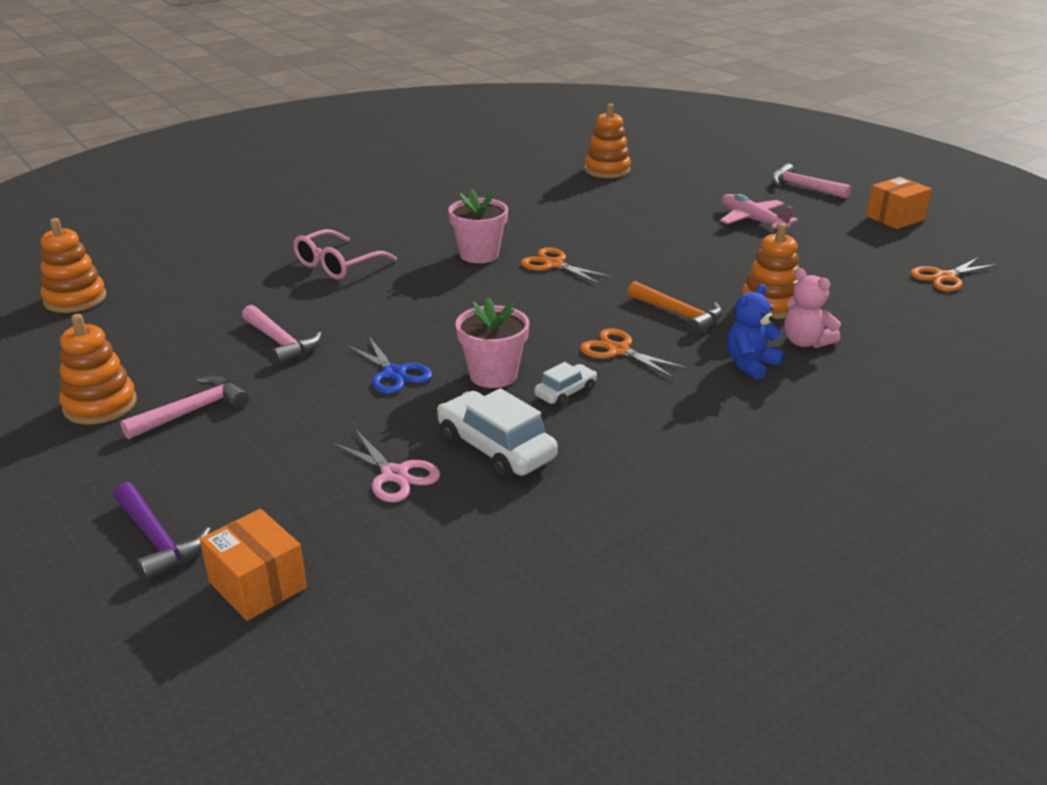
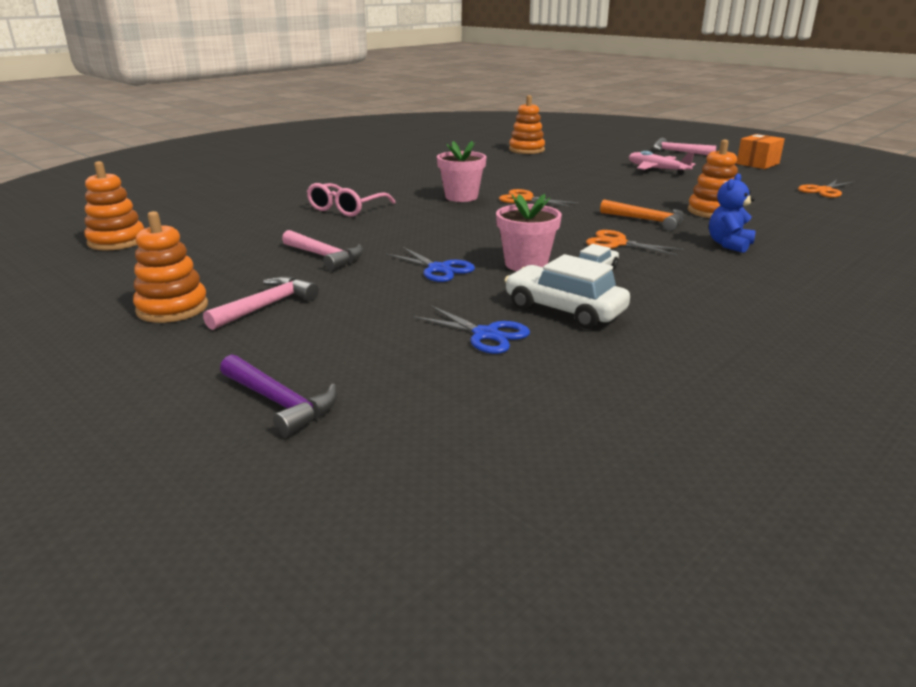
camera: 10 degrees left, 5 degrees down
(258, 585) = (405, 428): orange box -> none
(394, 475) = (486, 334): pink scissors -> blue scissors
(805, 342) = (758, 230): pink teddy bear -> none

